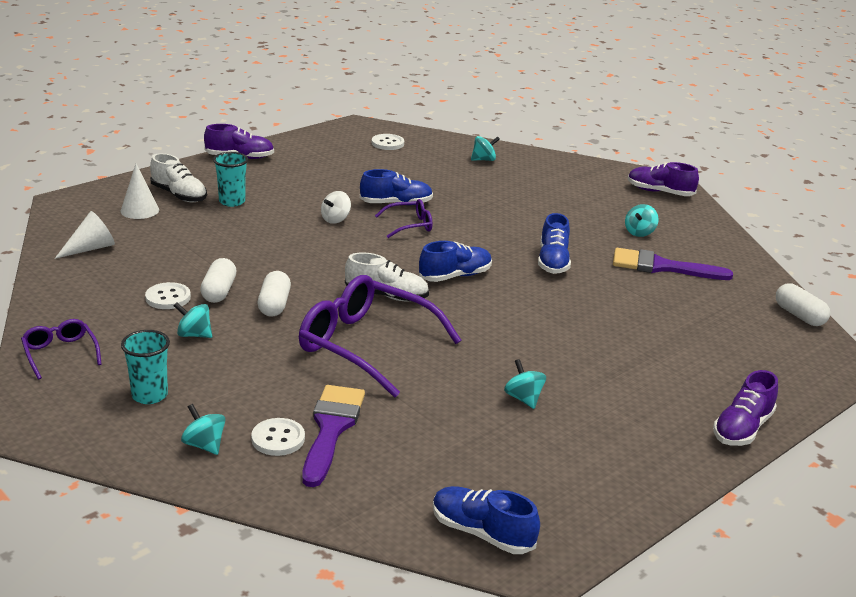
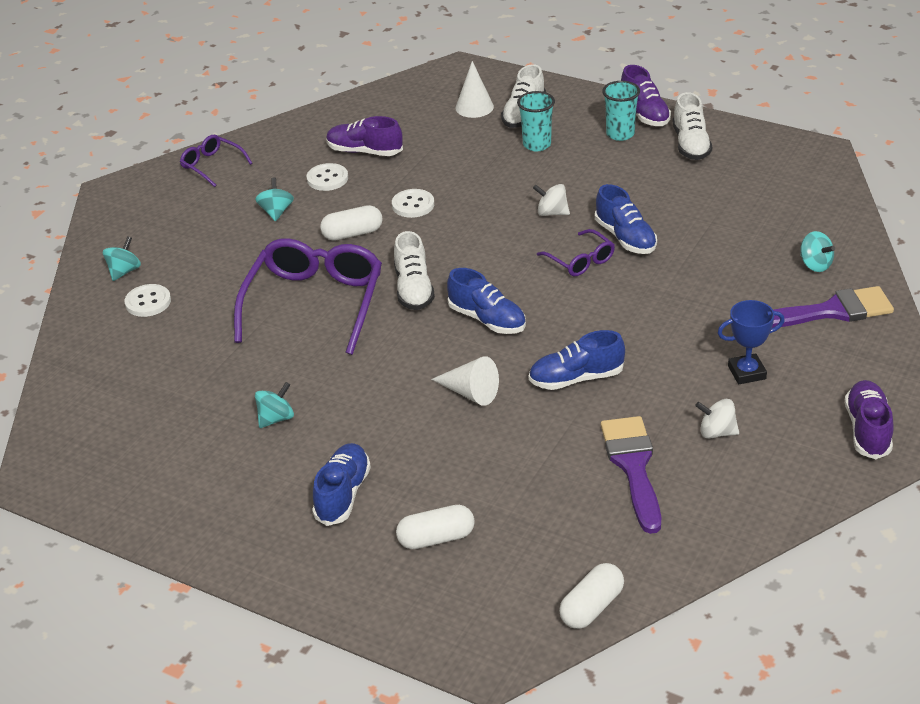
camera: 75 degrees right, 10 degrees up
(60, 353) = (212, 165): purple glasses -> purple glasses turned 90 degrees counterclockwise
(91, 248) = (384, 113): white cone -> white cone (470, 393)
(149, 395) = (177, 224): turquoise cup -> turquoise cup (620, 134)
(219, 291) = (355, 198): white capsule -> white capsule (436, 538)
(301, 154) = (691, 144): none -> white shoe
(331, 428) = (174, 324): purple brush -> purple brush (831, 311)
(387, 143) = (786, 186): white button -> white button (413, 205)
(482, 533) = (67, 439): blue shoe -> blue shoe (343, 494)
(583, 208) = (746, 372): none -> blue trophy
(639, 232) = (716, 432): turquoise spinning top -> white spinning top
(742, 428) = (299, 580): purple shoe -> purple shoe (365, 151)

